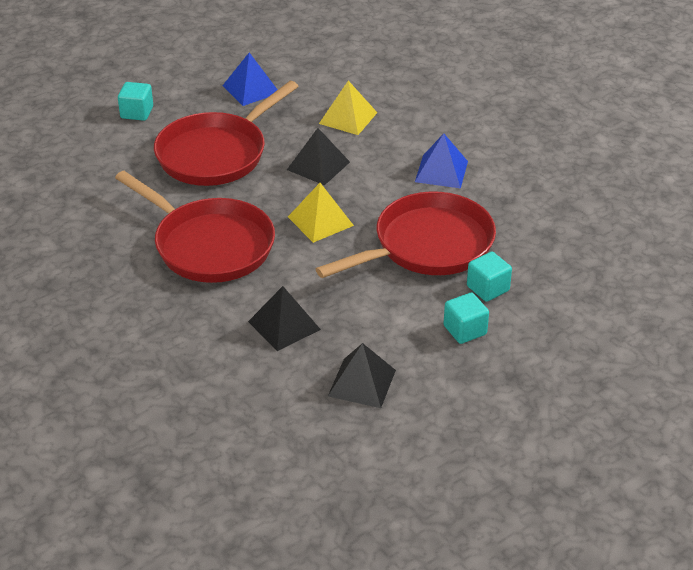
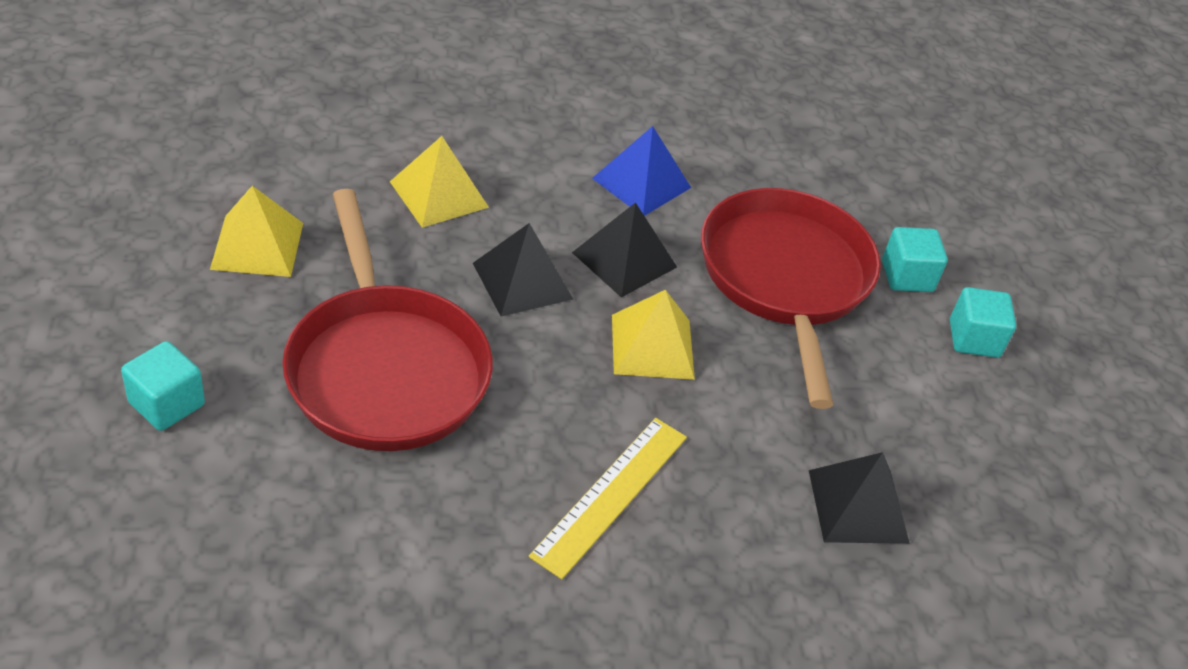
camera: 65 degrees left, 5 degrees up
(209, 245) = (611, 495): red pan -> yellow ruler
(251, 89) = (257, 246): blue pyramid -> yellow pyramid
(362, 383) = (1023, 489): black pyramid -> black pyramid (624, 259)

